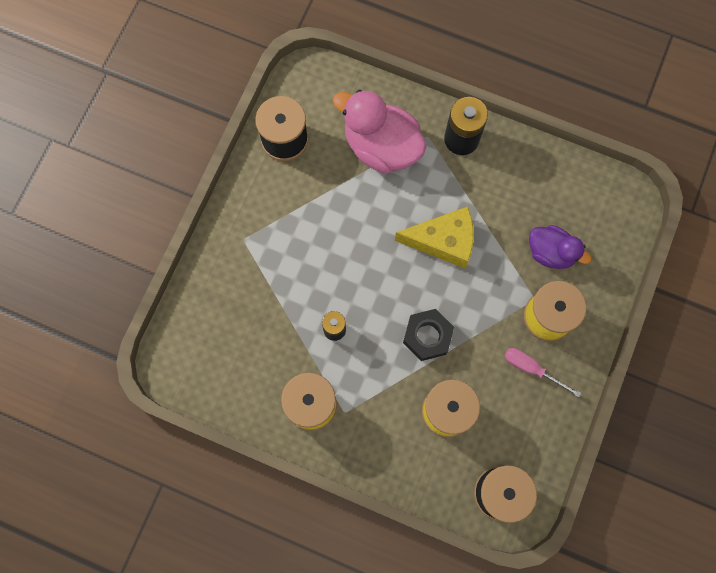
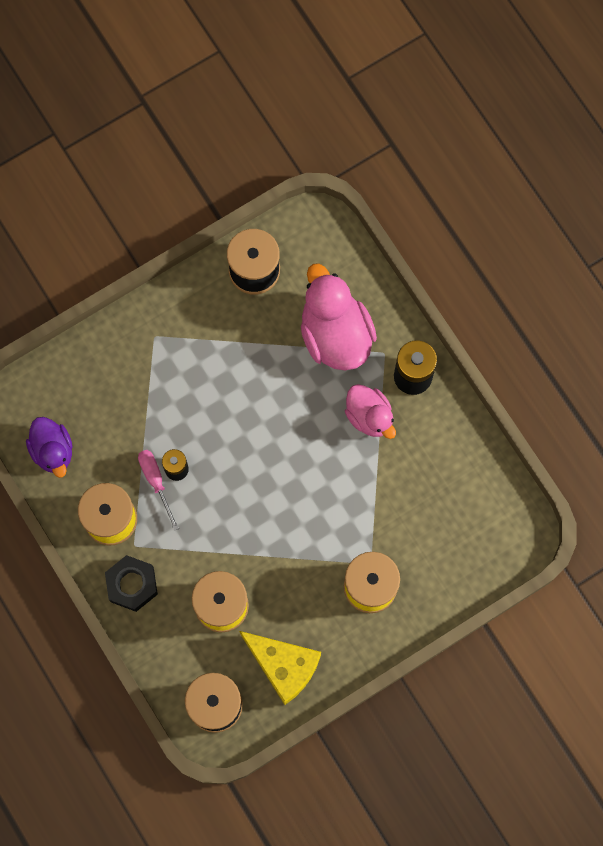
camera: 35 degrees right, 0 degrees up
(427, 336) = (252, 530): black nut -> black nut (132, 584)
(443, 241) = (327, 457): yellow cheese -> yellow cheese (283, 666)
(452, 190) = (369, 416): none -> pink duck
(531, 368) = (321, 621): pink screwdriver -> pink screwdriver (156, 481)
(551, 252) = (416, 532): purple duck -> purple duck (53, 451)

